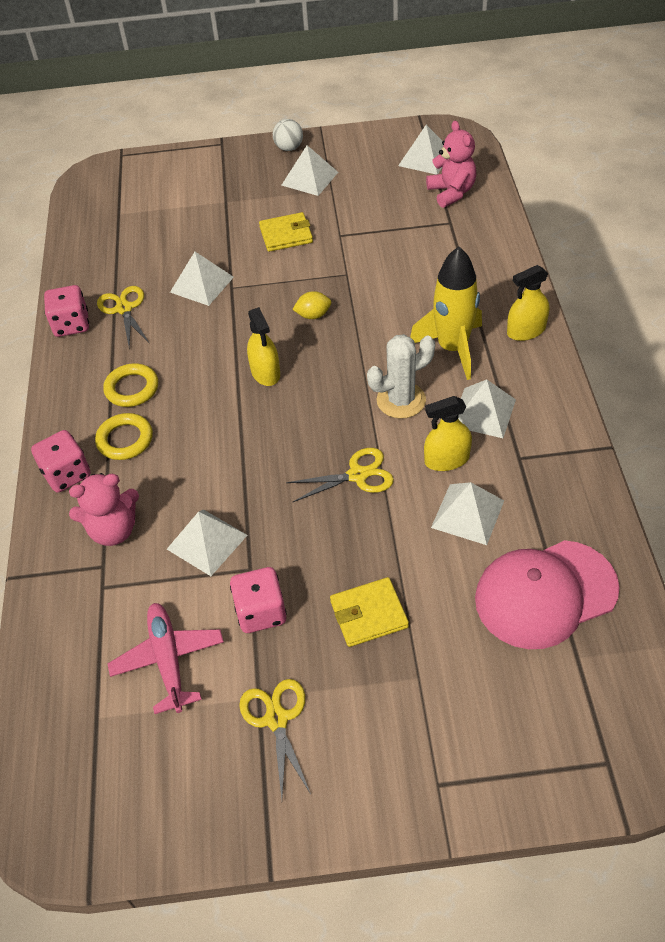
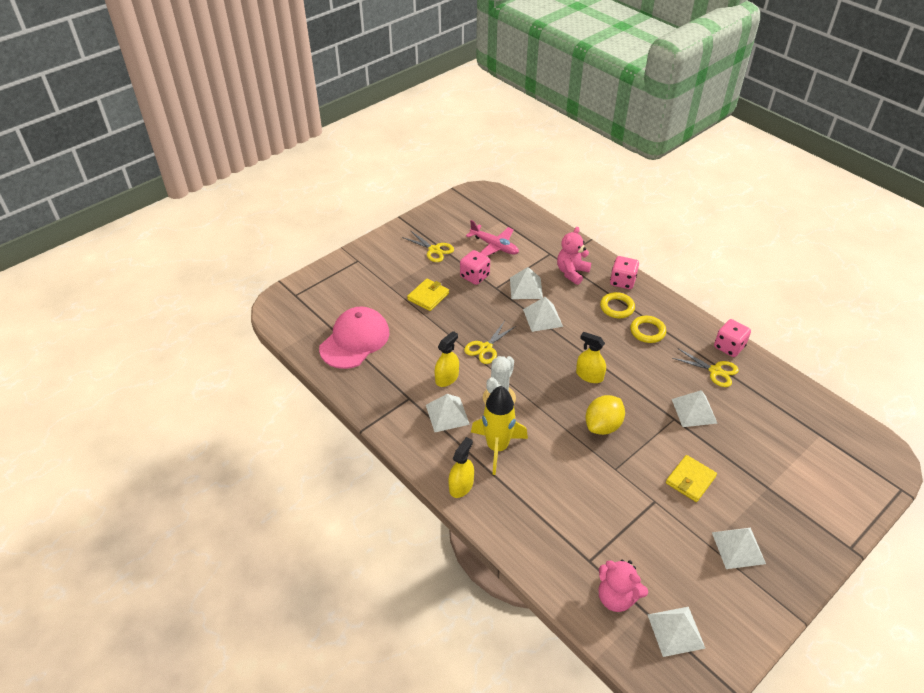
camera: 140 degrees right, 5 degrees down
(289, 148) = (794, 575): white ball -> none
(313, 315) = (603, 426): yellow lemon -> yellow lemon, size x1.77
(468, 514) = (415, 357): white pyramid -> white pyramid (542, 317)

